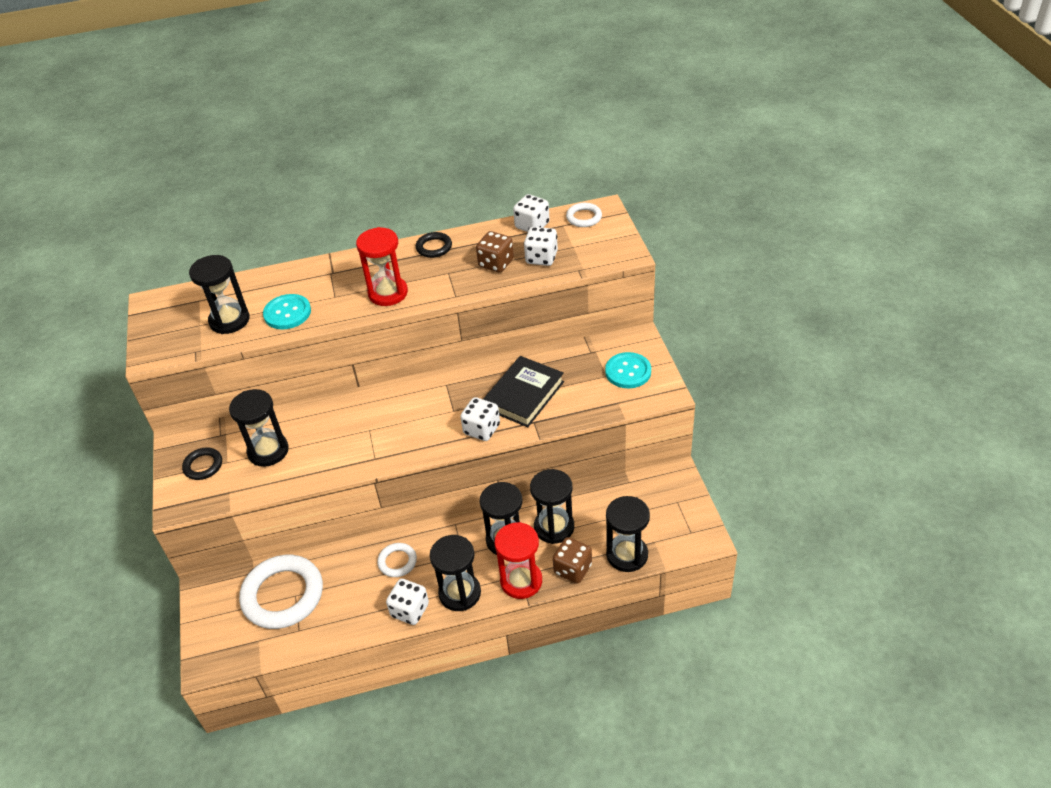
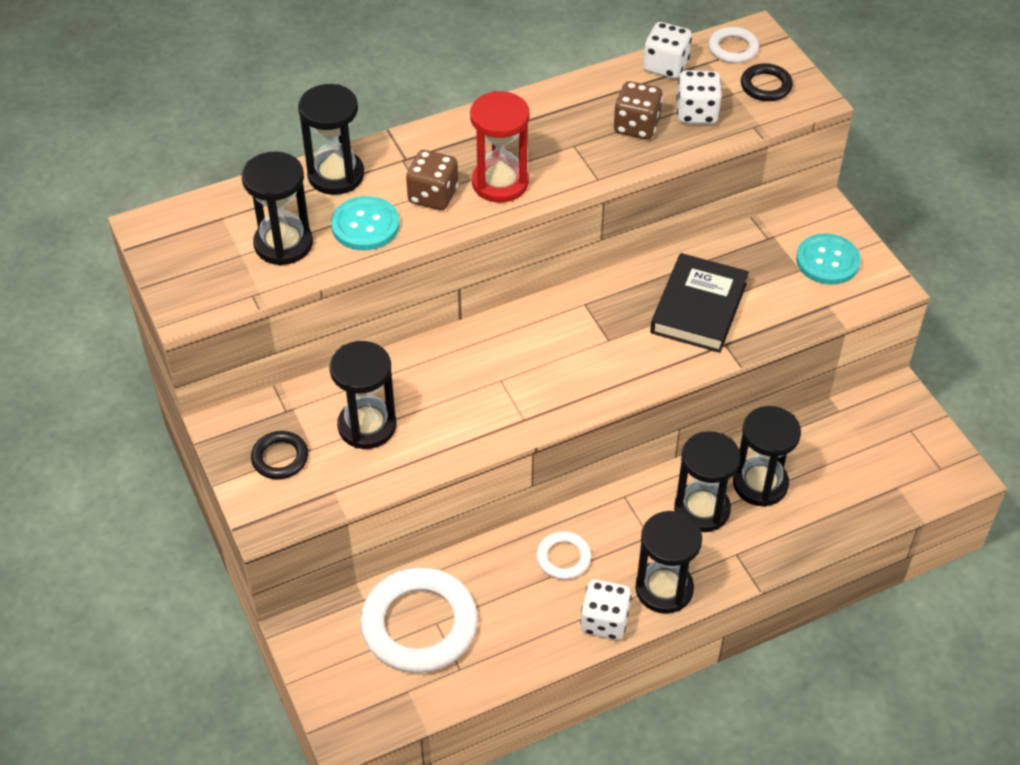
camera: 15 degrees left, 5 degrees up
(434, 247) = (538, 109): black ring -> black ring (766, 86)
(482, 429) = (658, 362): white dice -> none
(521, 581) = (740, 562): red hourglass -> none
(572, 569) = (803, 537): brown dice -> brown dice (433, 196)
(627, 555) = (868, 509): black hourglass -> black hourglass (336, 175)

